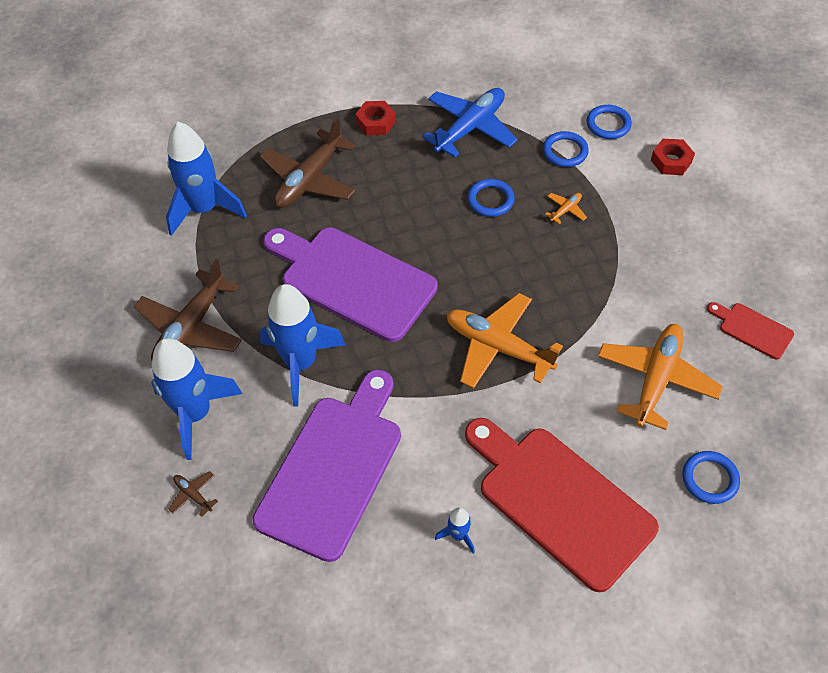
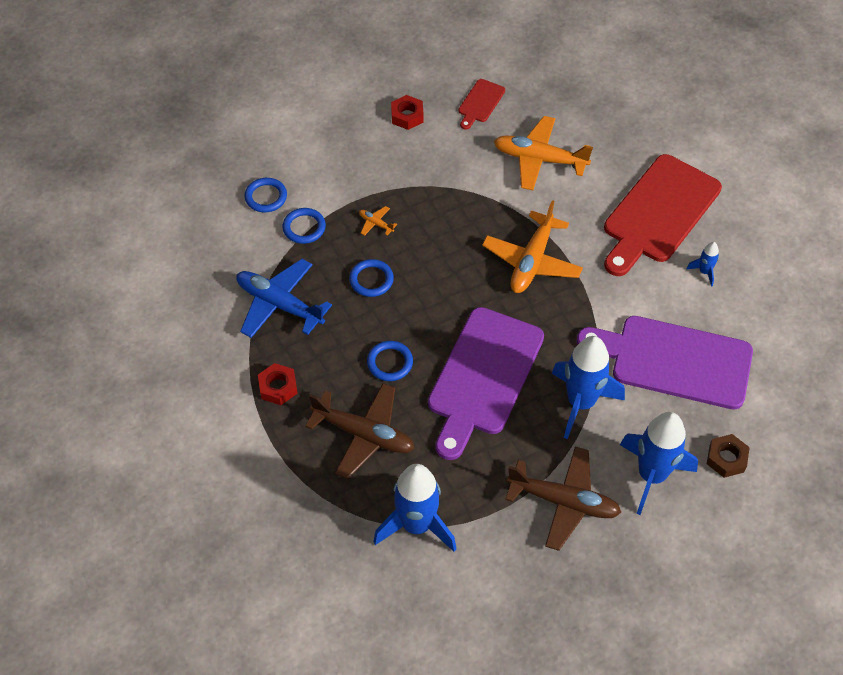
camera: 100 degrees left, 0 degrees up
(193, 495) = (726, 458): brown plane -> brown nut
(671, 161) = (308, 152): red nut -> red nut (407, 116)
(710, 479) = (616, 129): blue ring -> blue ring (390, 362)

